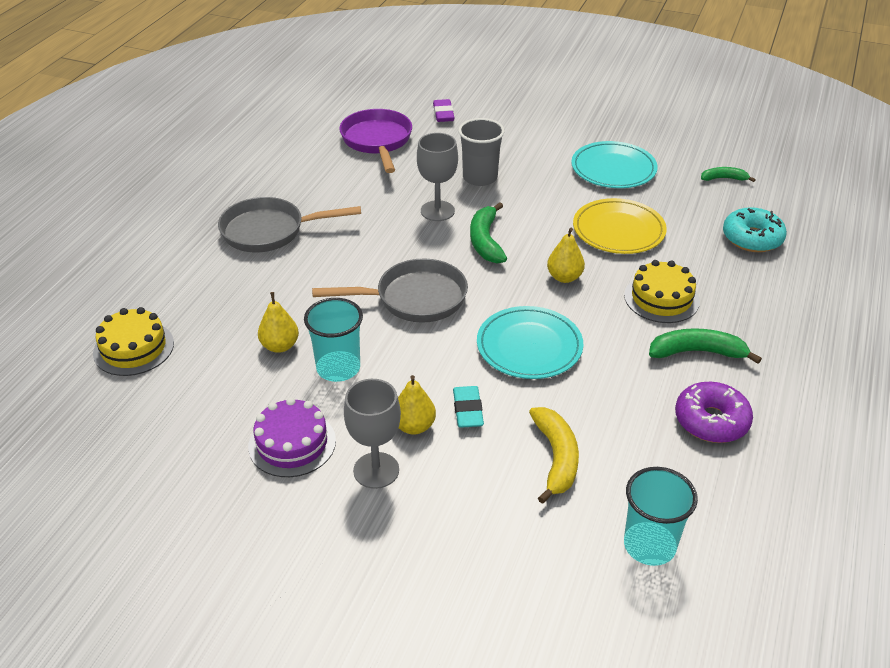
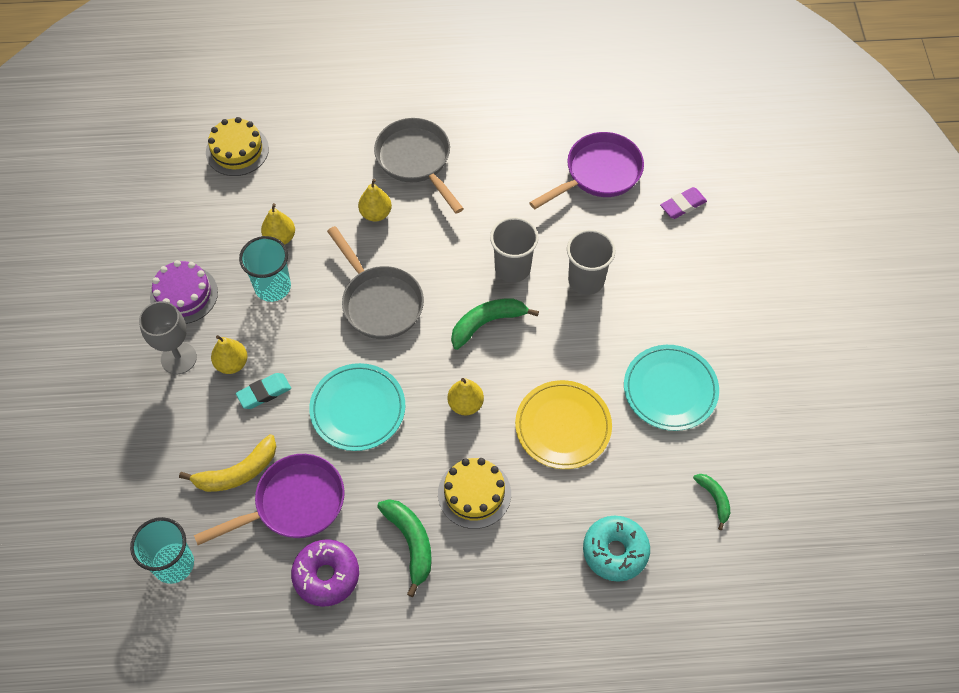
camera: 65 degrees right, 20 degrees up
(308, 273) = (376, 213): none -> yellow pear
(437, 211) = (512, 268): grey goblet -> grey cup
(616, 423) = (293, 504): none -> purple pan

